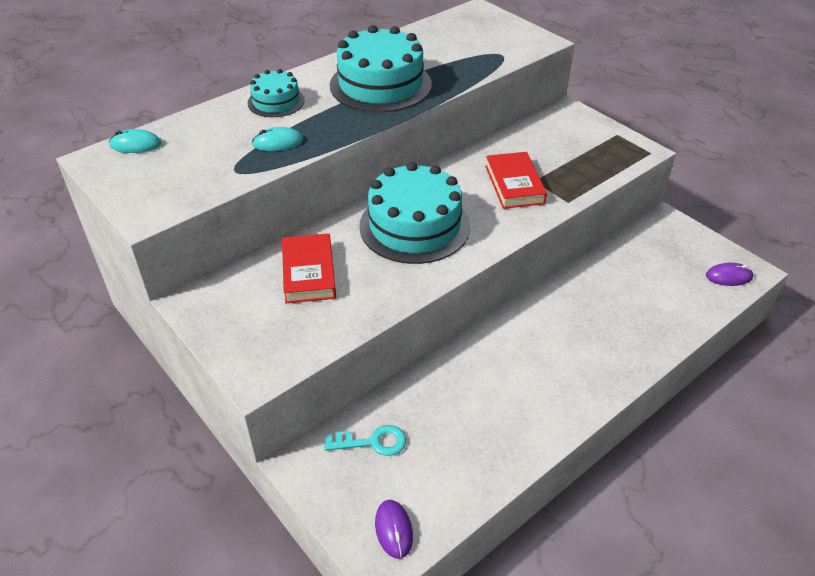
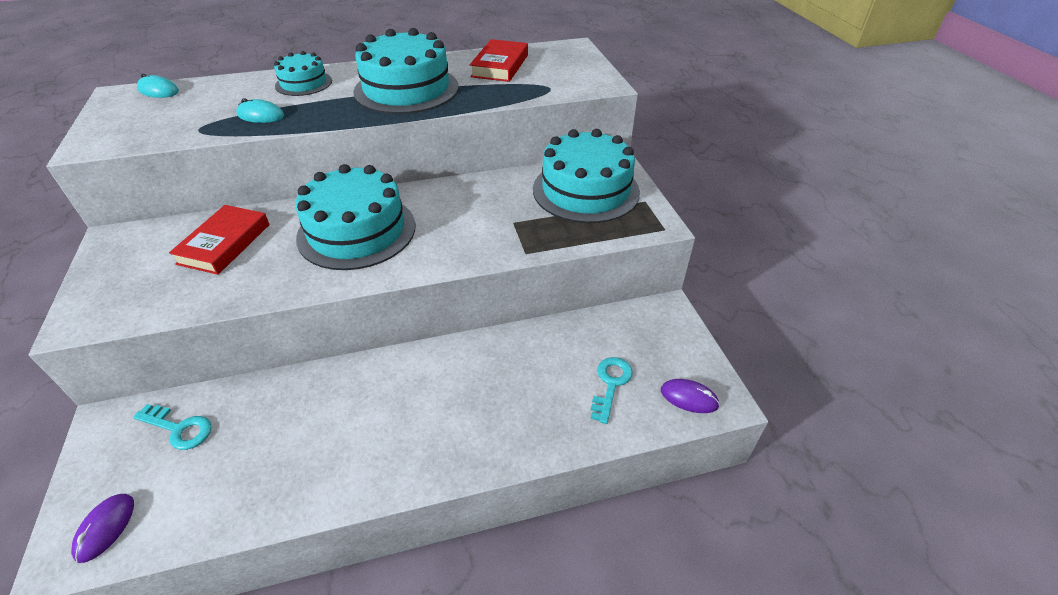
camera: 25 degrees right, 0 degrees up
(514, 184) = (489, 220): red book -> red book (500, 66)
(565, 138) = (585, 190): none -> turquoise cake
(670, 286) = (610, 384): none -> turquoise key

